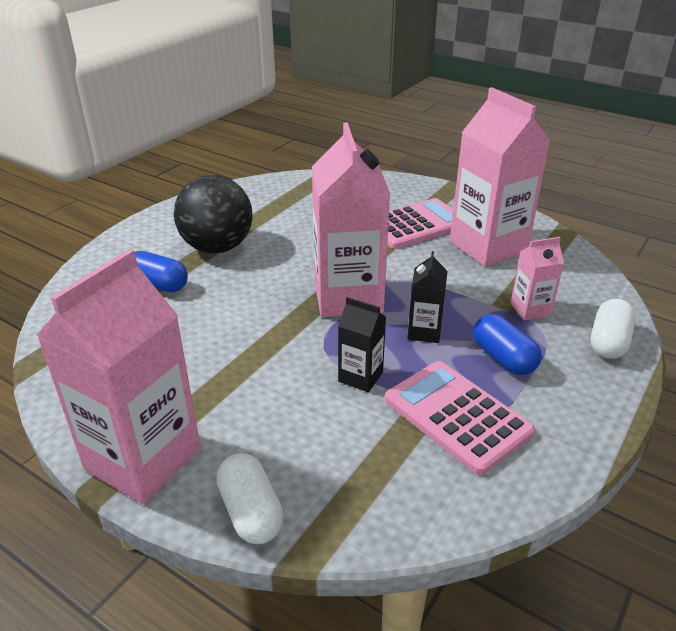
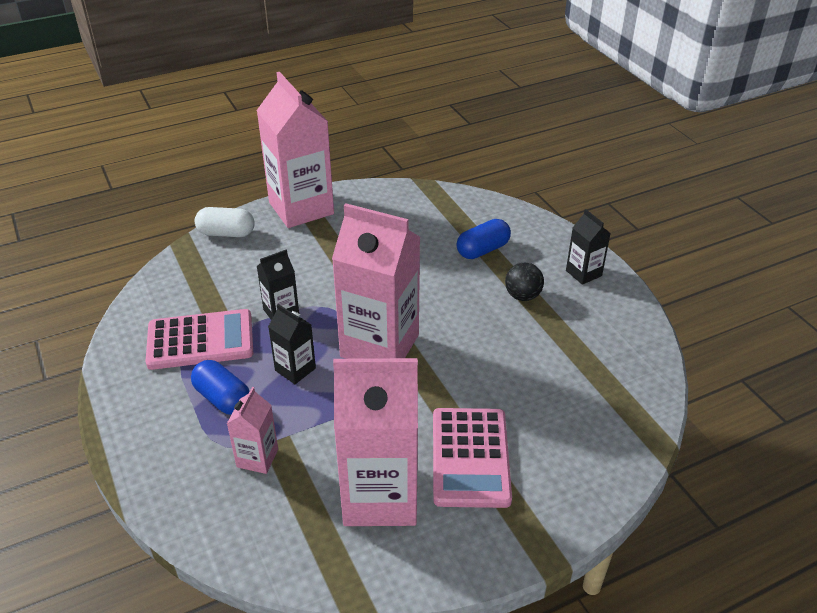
camera: 120 degrees right, 5 degrees up
(163, 228) = (583, 273): none -> black carton
(217, 247) = (522, 296): black ball -> black ball, size x0.50
(503, 358) = (223, 398): blue capsule -> blue capsule turned 45 degrees clockwise
(608, 342) = (170, 483): white capsule -> none

